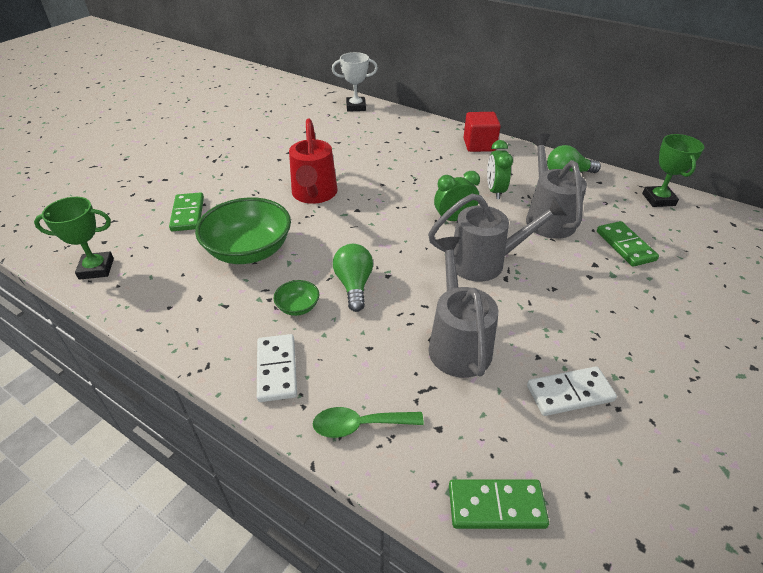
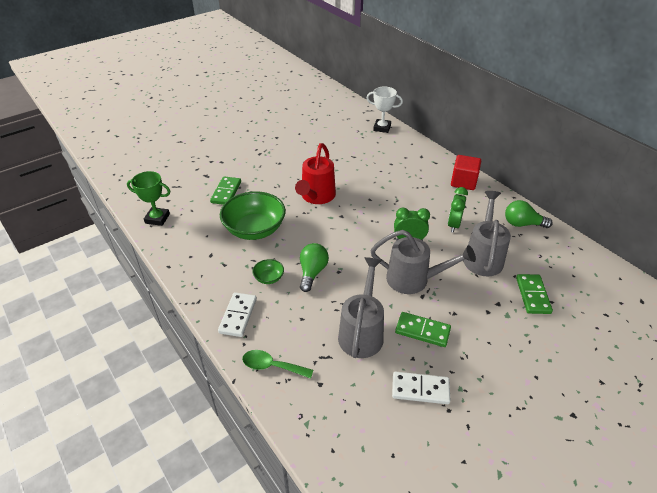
camera: 20 degrees right, 0 degrees up
(496, 506) = (330, 441): green domino -> green domino (422, 331)
(658, 199) = (588, 264): green trophy -> none

